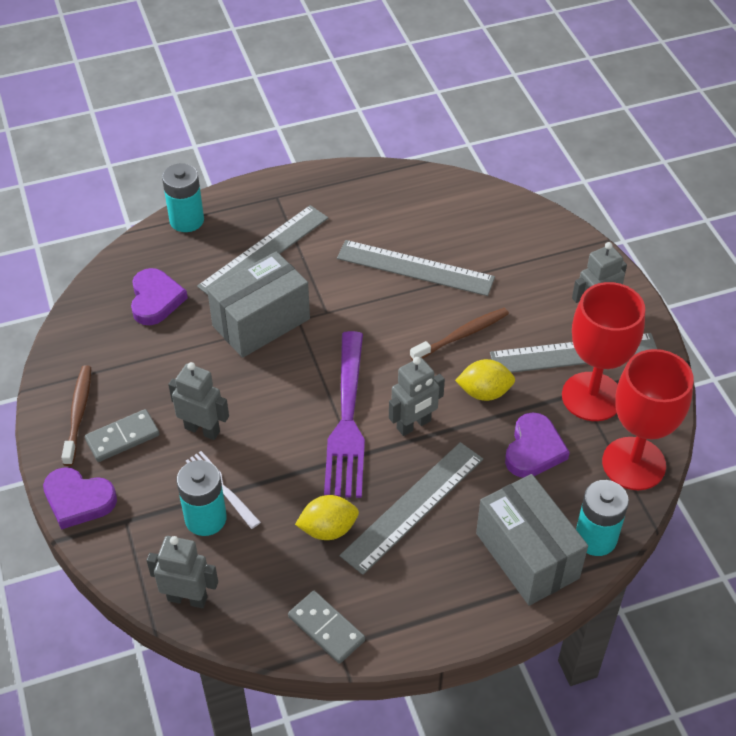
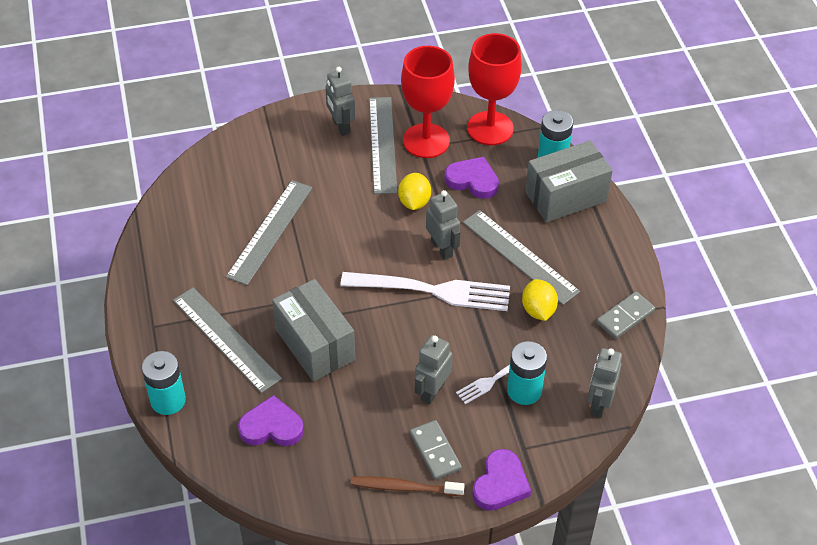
camera: 85 degrees left, 0 degrees up
(347, 420) = (433, 291): purple fork -> white fork
(462, 335) = (352, 209): brown toothbrush -> none

